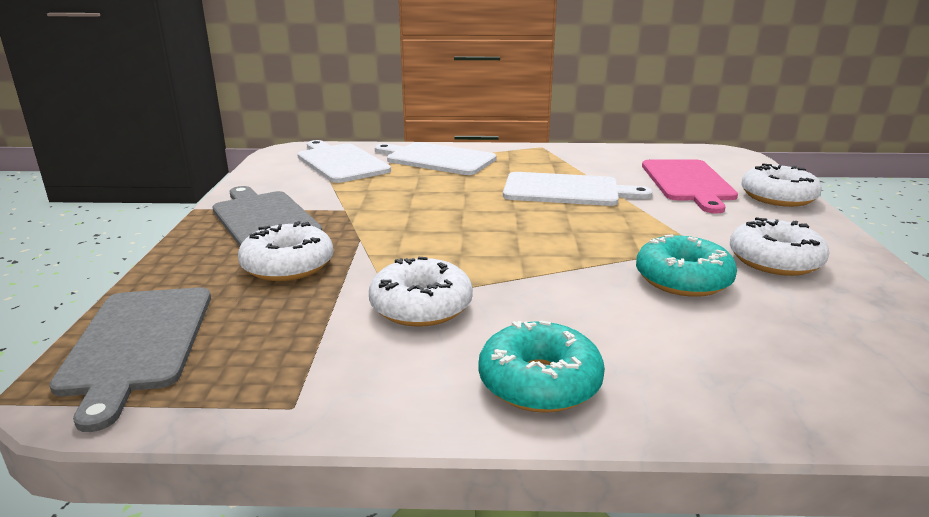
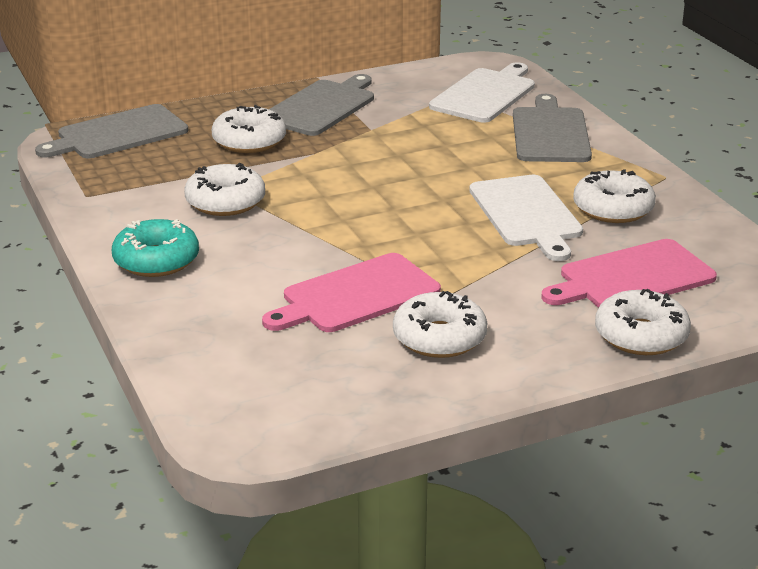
camera: 65 degrees right, 5 degrees up
(437, 159) = (550, 133): white cutting board -> grey cutting board
(578, 167) = (613, 209): none -> white donut
(683, 279) = (356, 296): turquoise donut -> pink cutting board

